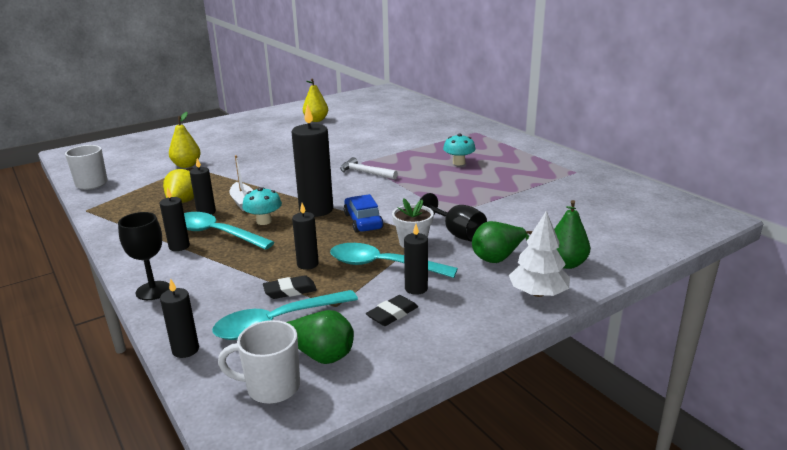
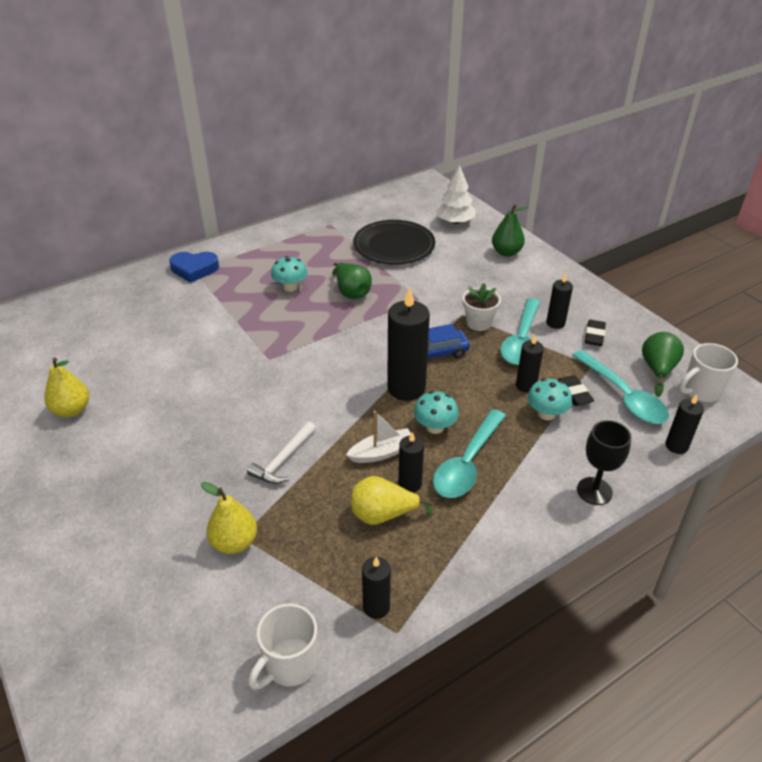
camera: 90 degrees left, 15 degrees up
(179, 246) = (500, 491): black candle -> black candle (376, 607)
(263, 273) = (546, 414): none -> turquoise mushroom
(271, 387) = (700, 391): white mug -> white mug turned 60 degrees clockwise
(365, 173) = (305, 354): white hammer -> white hammer (283, 460)
(392, 314) = (594, 335): black eraser -> black eraser turned 60 degrees clockwise
(456, 233) = (459, 298): black goblet -> none
(475, 132) = (194, 269): none -> blue heart
(498, 258) = (500, 281): green pear -> green pear (351, 292)
(538, 293) = (550, 269): white tree -> white tree (455, 222)
(548, 201) = (394, 246): none -> black plate

